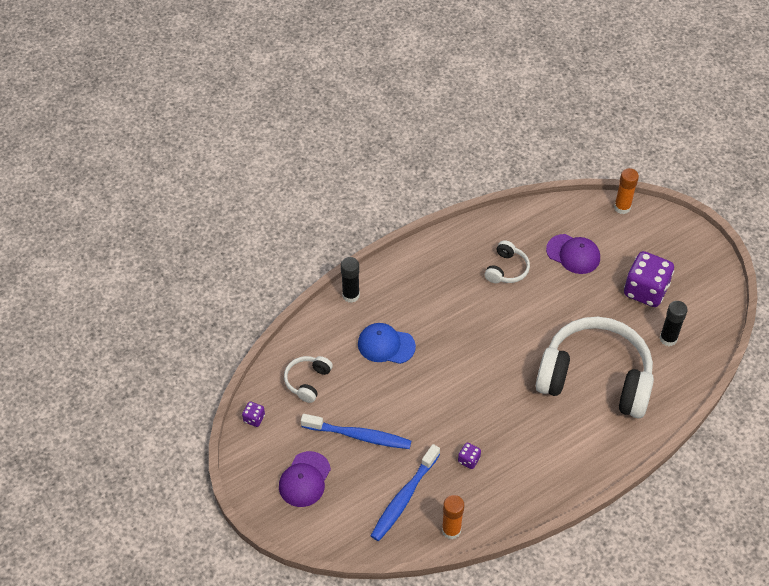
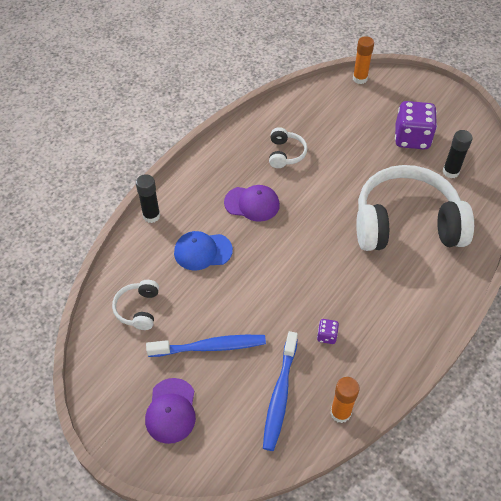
camera: 20 degrees left, 0 degrees up
(254, 418) = (96, 364): purple dice -> none
(573, 254) = (337, 126): purple cap -> purple cap (252, 204)

